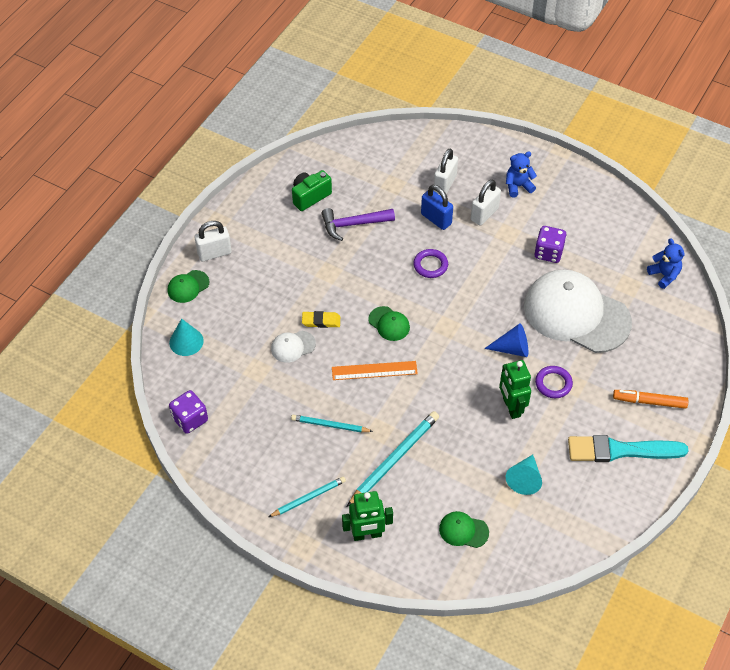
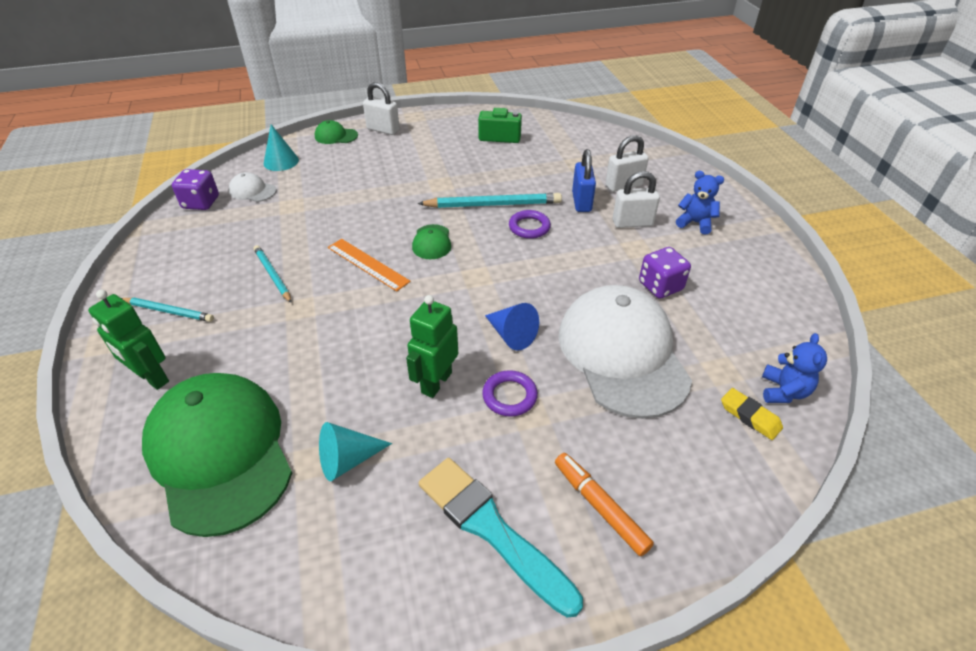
camera: 45 degrees right, 10 degrees down
(293, 346) = (338, 208): white cap -> white cap (252, 191)
(321, 321) = (384, 207): yellow eraser -> yellow eraser (750, 416)
(353, 224) = (506, 168): purple hammer -> none
(394, 459) = (272, 338): turquoise pencil -> turquoise pencil (493, 205)
(463, 530) = (220, 453): green cap -> green cap, size x2.45

